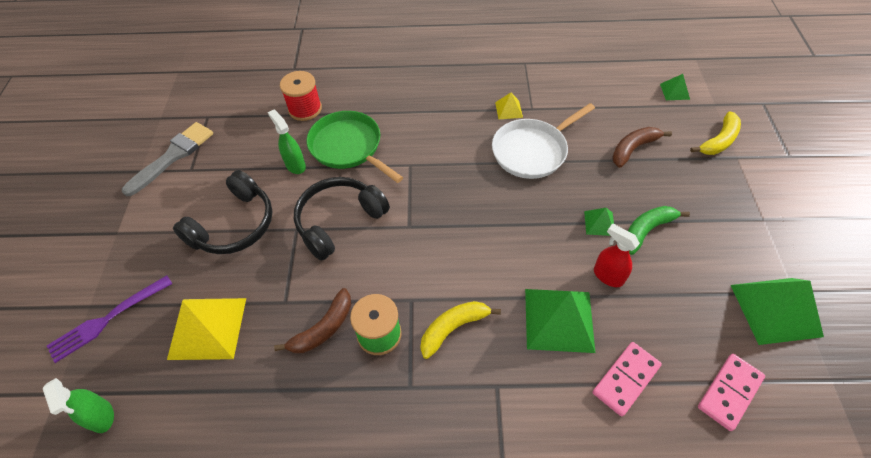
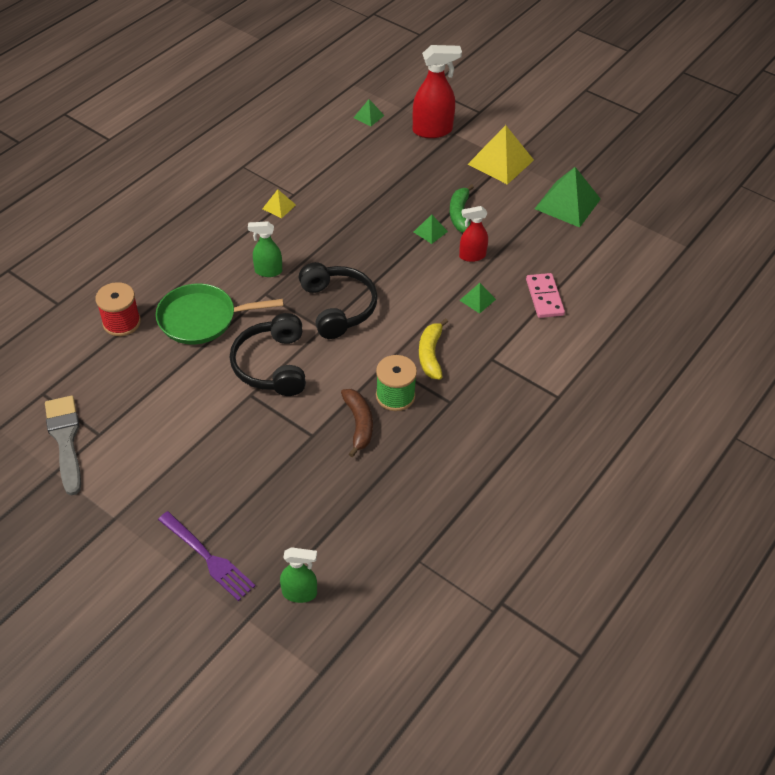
camera: 55 degrees left, 5 degrees down
(107, 319) = (208, 557): purple fork -> purple fork turned 45 degrees counterclockwise
(207, 328) = (286, 494): yellow pyramid -> yellow pyramid (500, 162)
(234, 225) = (201, 432): black headphones -> black headphones (338, 307)
(295, 165) = (181, 362): green spray bottle -> green spray bottle (268, 271)
(532, 151) = (333, 221): white pan -> none
(559, 319) = (477, 299): green pyramid -> green pyramid, size x0.48
(633, 149) = (392, 172): brown banana -> none
(718, 141) = (433, 130): yellow banana -> red spray bottle
(729, 392) = (593, 260): pink domino -> none

